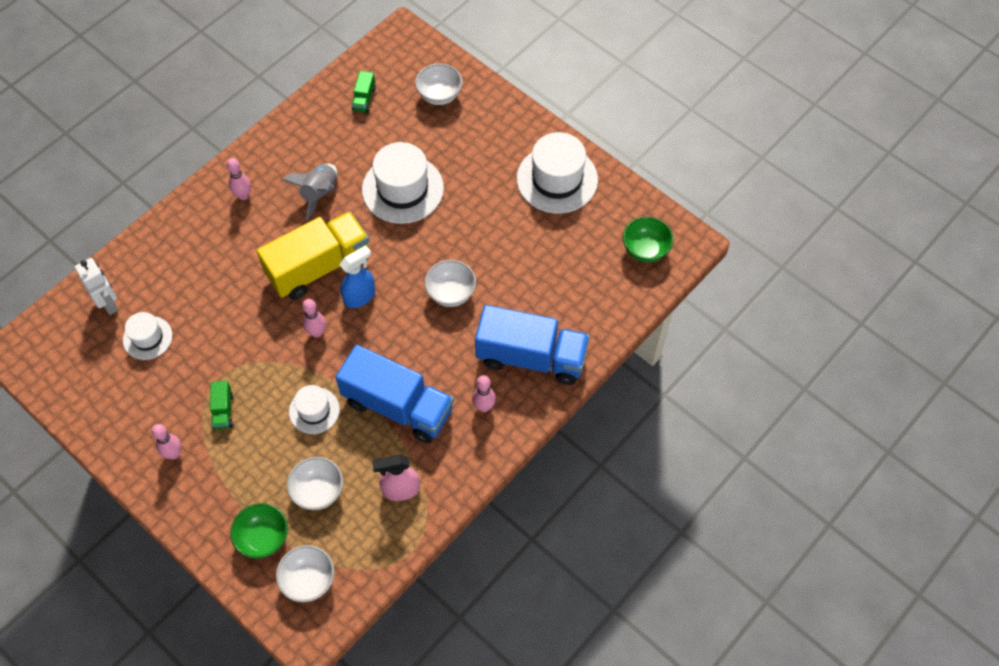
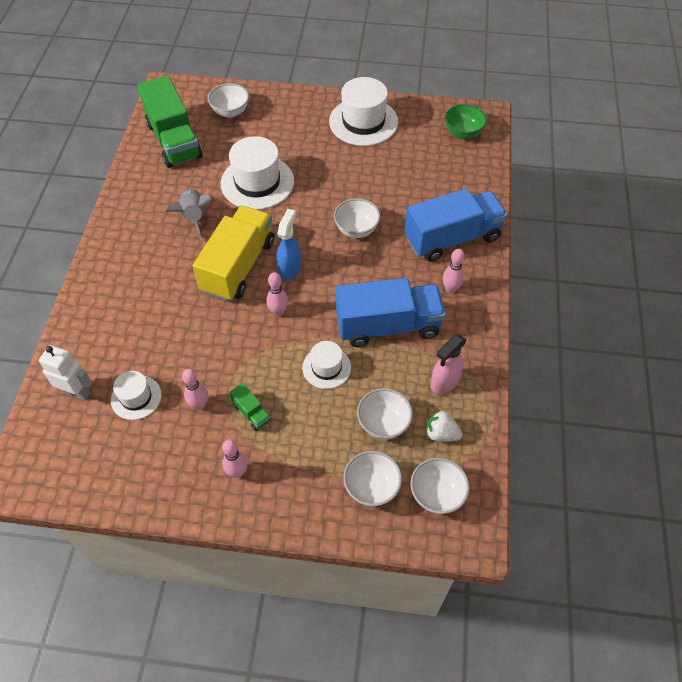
camera: 35 degrees left, 5 degrees down
(243, 196) = (131, 250): pink bowling pin -> pink bowling pin (199, 404)
(263, 538) = (371, 487): green bowl -> white bowl
(357, 533) = (441, 433): none -> white strawberry
(364, 99) = (174, 140): green truck -> green truck, size x2.44

